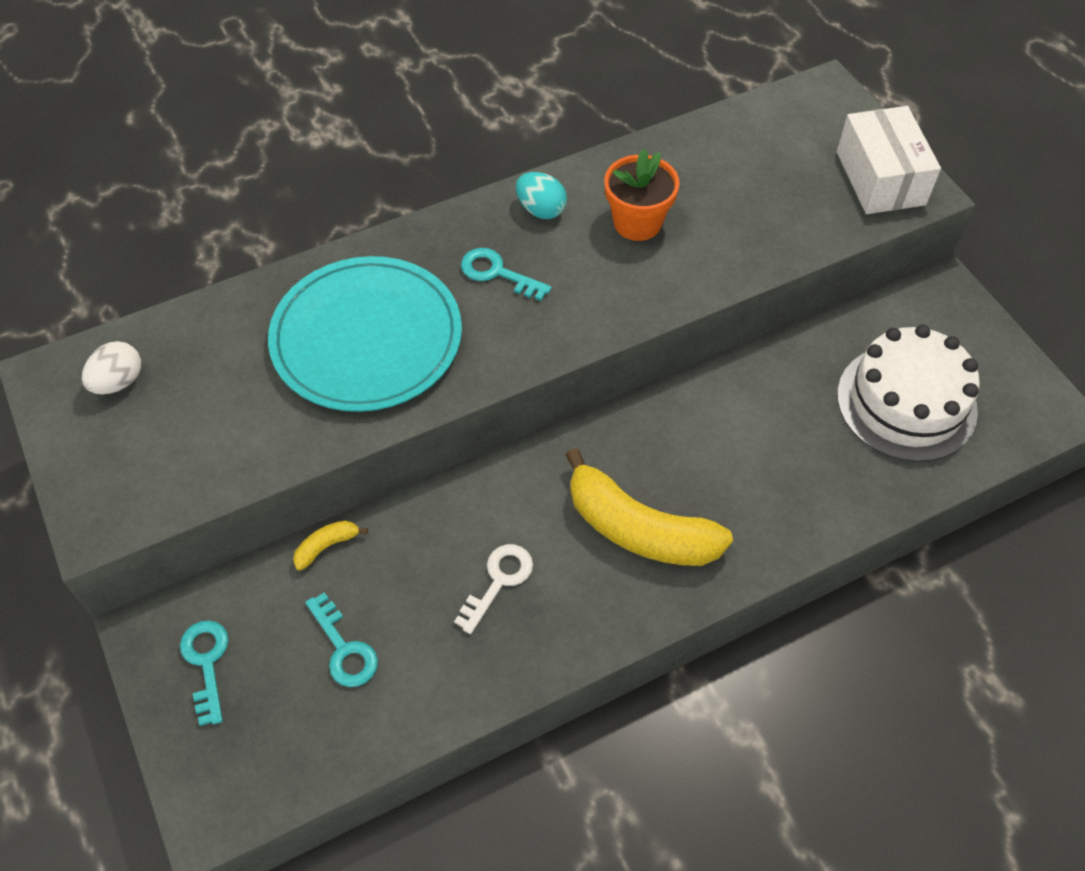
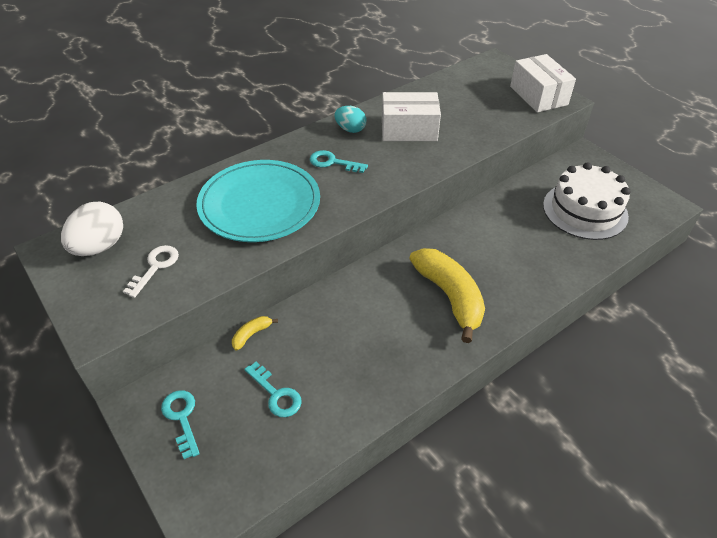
camera: 10 degrees left, 10 degrees down
(119, 382) = (100, 247): white egg -> white egg, size x1.56
(498, 581) = (369, 339): white key -> white key (155, 267)
(637, 222) = (409, 129): orange flower pot -> white box
(638, 529) = (449, 297): yellow banana -> yellow banana turned 135 degrees counterclockwise

